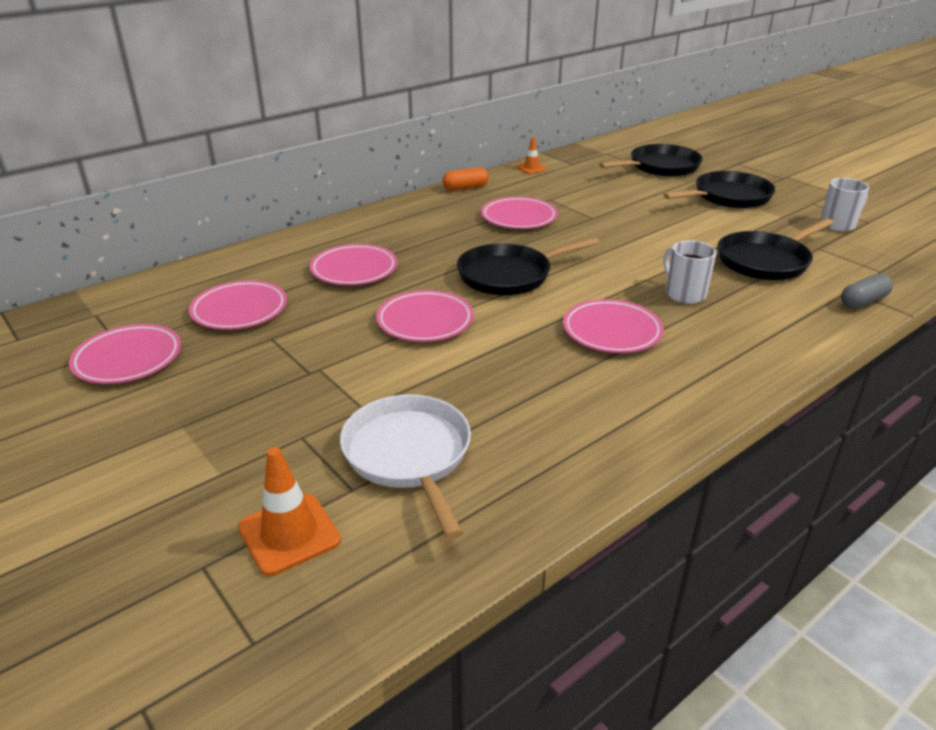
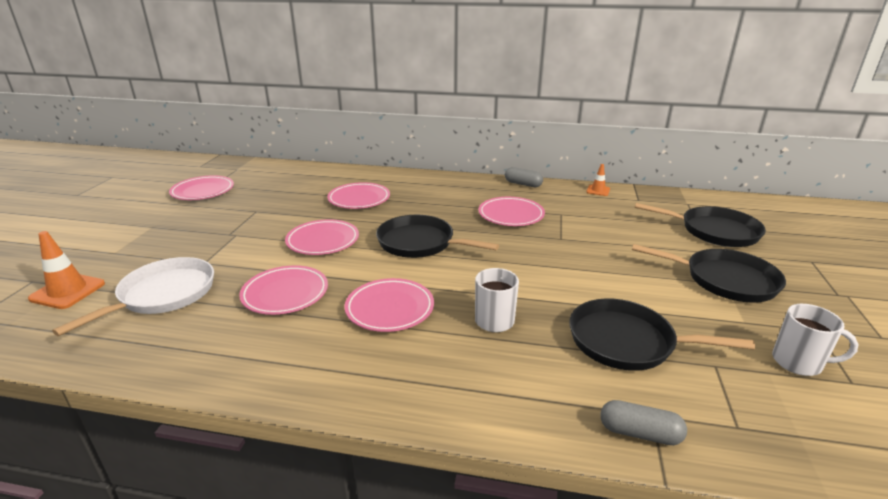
camera: 50 degrees right, 5 degrees down
(239, 310) = (276, 193): pink plate -> pink plate (285, 294)
(465, 187) = (523, 184): orange capsule -> grey capsule

